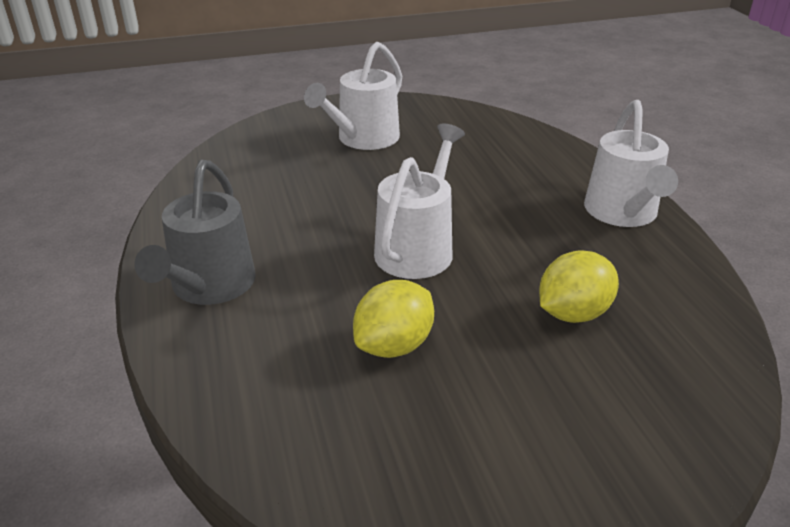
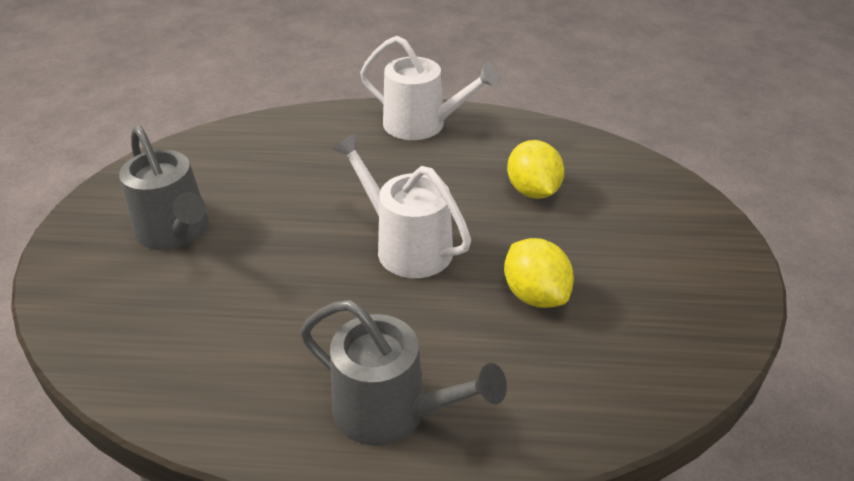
camera: 70 degrees left, 5 degrees up
(363, 139) = (175, 231): white watering can -> grey watering can

